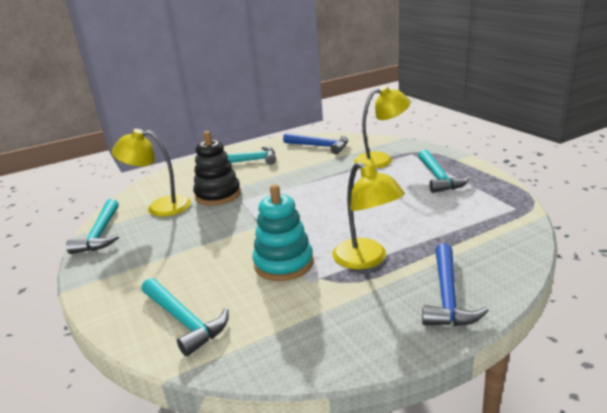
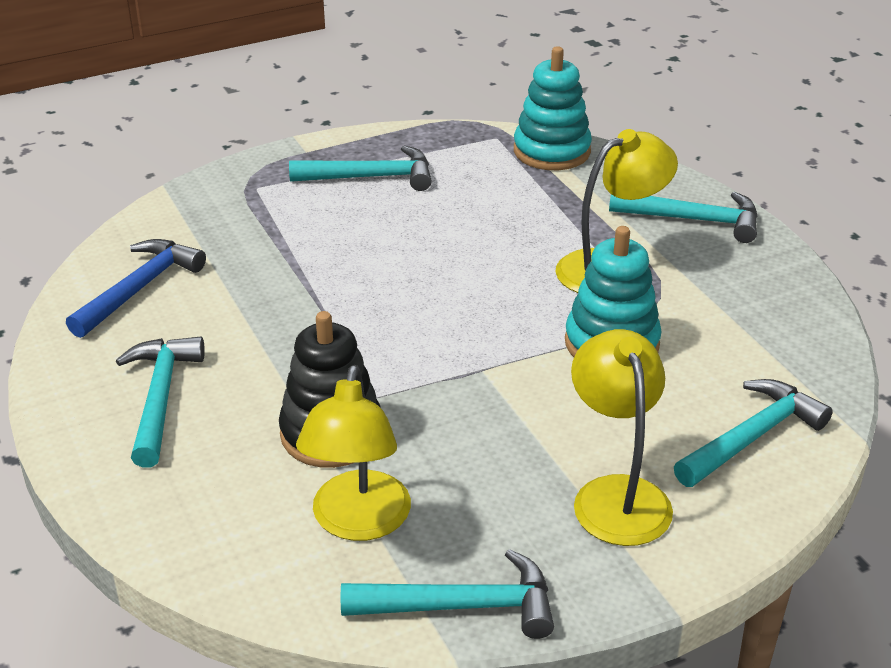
camera: 90 degrees left, 10 degrees up
(381, 160) = (263, 221): yellow lamp -> yellow lamp (616, 495)
(447, 295) = (693, 220): blue hammer -> turquoise hammer
(513, 229) = (552, 151): none -> turquoise stacking toy

